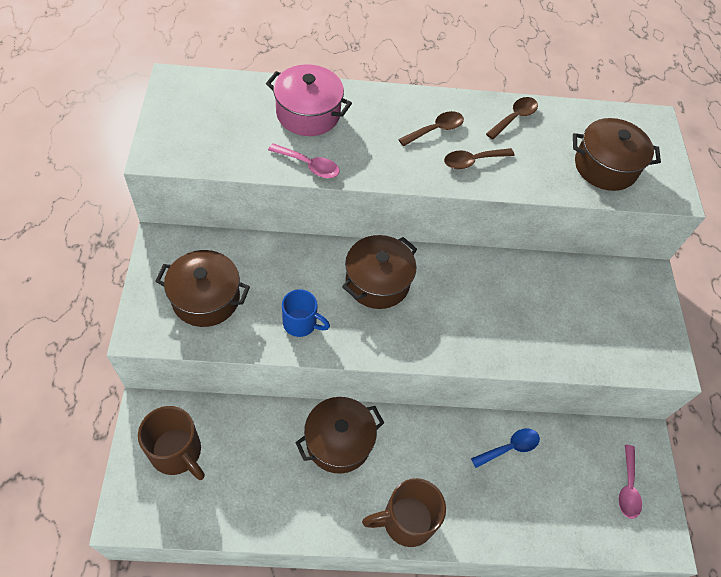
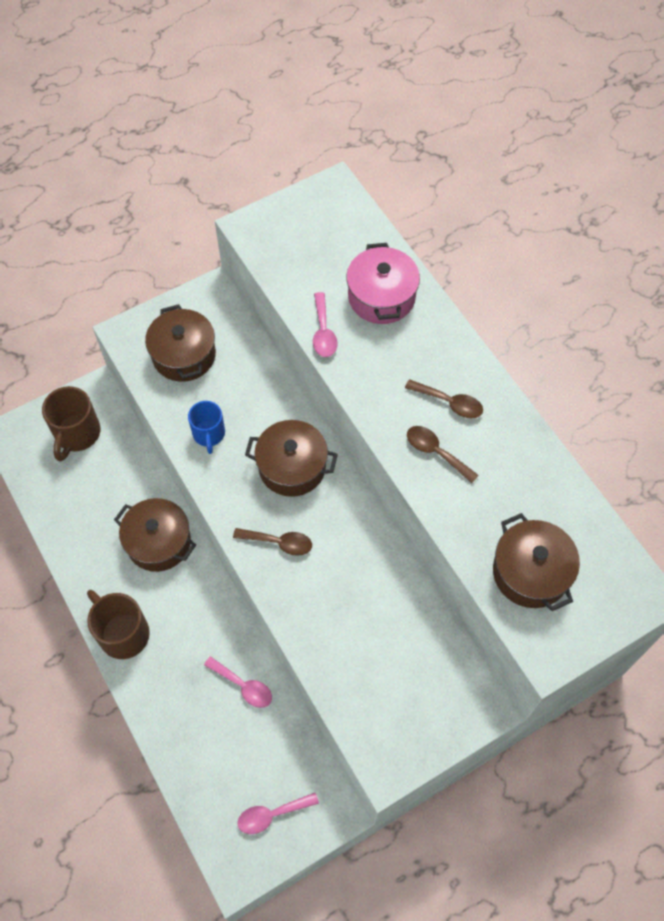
camera: 65 degrees right, 5 degrees up
(510, 447) = (243, 686): blue spoon -> pink spoon
(514, 118) = (526, 460): brown spoon -> brown spoon (279, 542)

